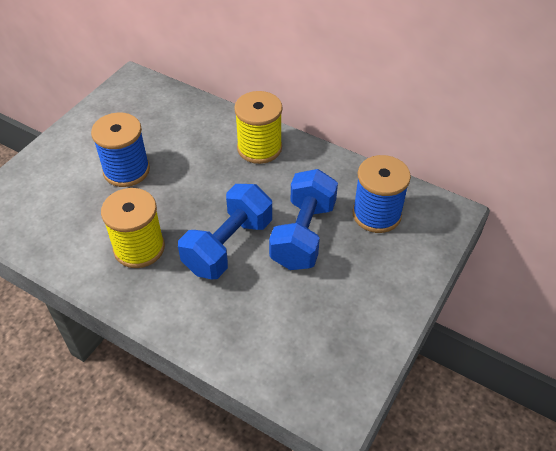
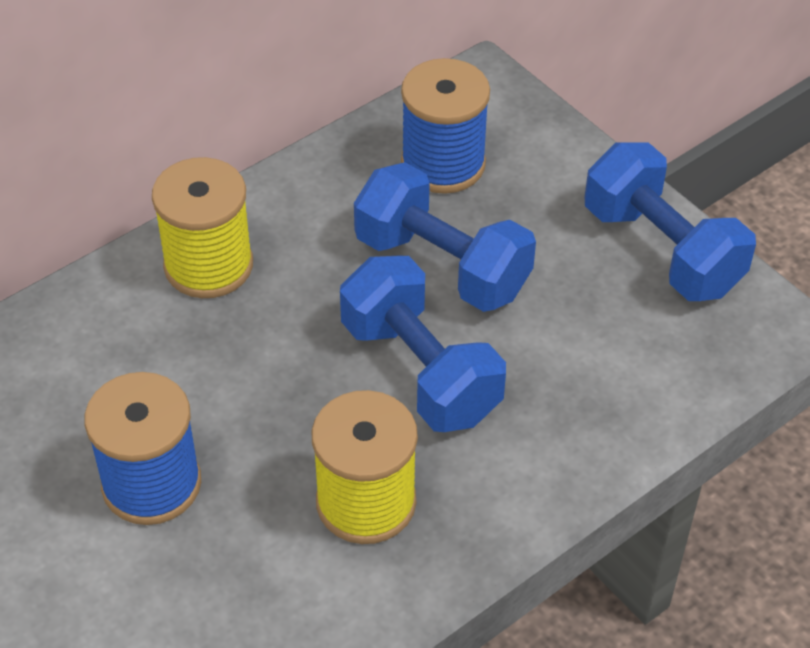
camera: 70 degrees left, 0 degrees up
(368, 334) = (662, 250): none -> blue dumbbell

